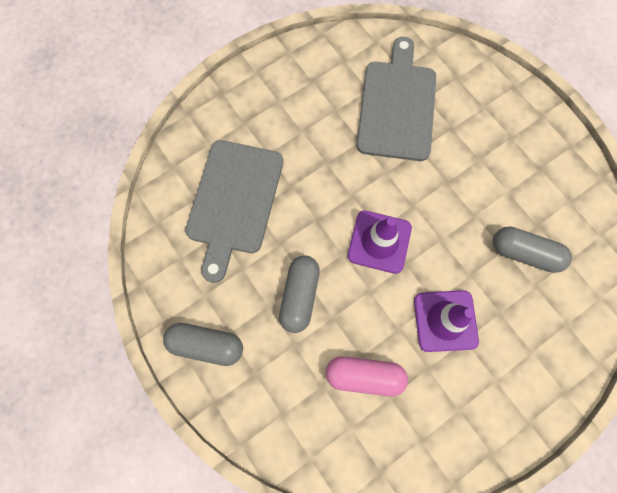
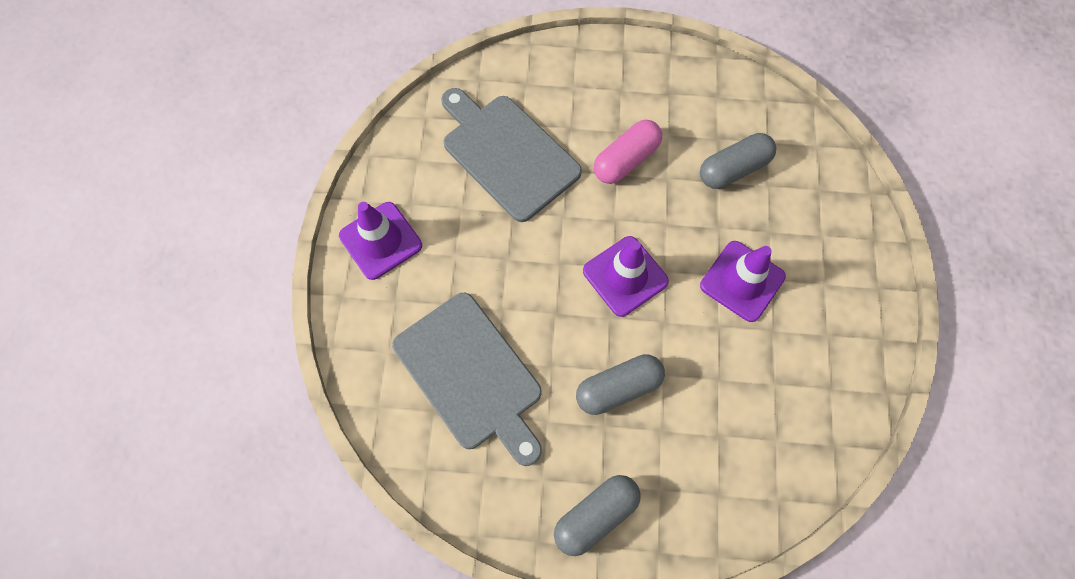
camera: 50 degrees left, 5 degrees down
(274, 84) = (380, 240): none -> purple traffic cone
(299, 295) = (618, 388): grey capsule -> grey capsule turned 75 degrees counterclockwise
(364, 375) = (738, 390): pink capsule -> pink capsule (626, 160)

